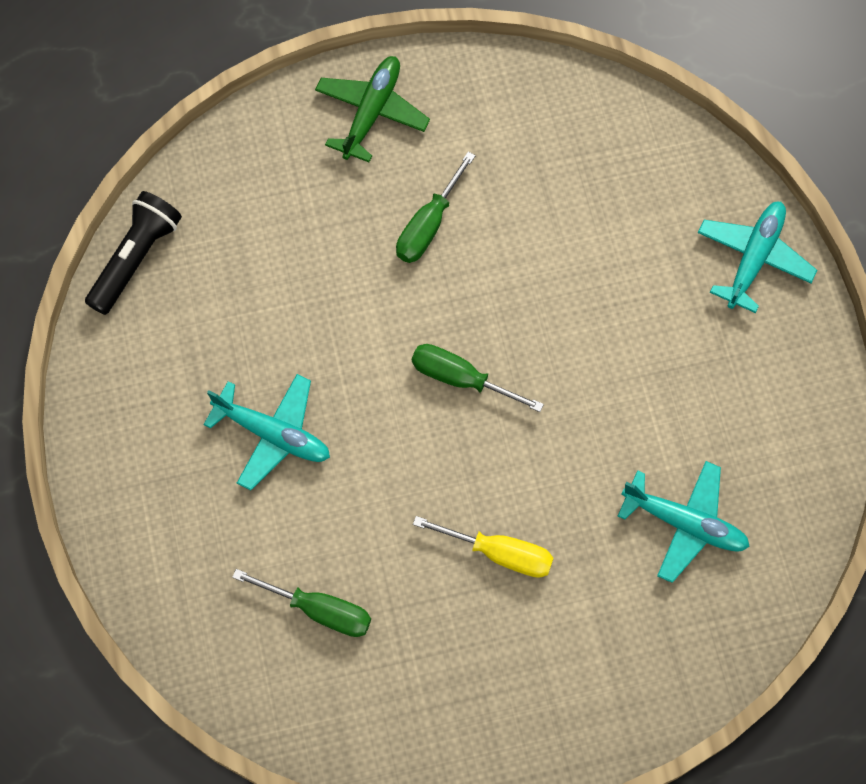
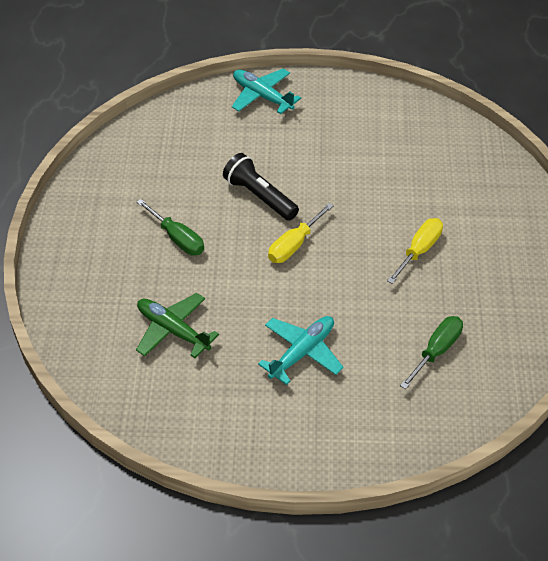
camera: 75 degrees left, 20 degrees down
(136, 258) = (134, 410): black flashlight -> black flashlight (259, 196)
(371, 112) = (78, 251): green plane -> green plane (173, 330)
(460, 378) = (294, 245): green screwdriver -> yellow screwdriver
(685, 523) = (421, 163): turquoise plane -> none

